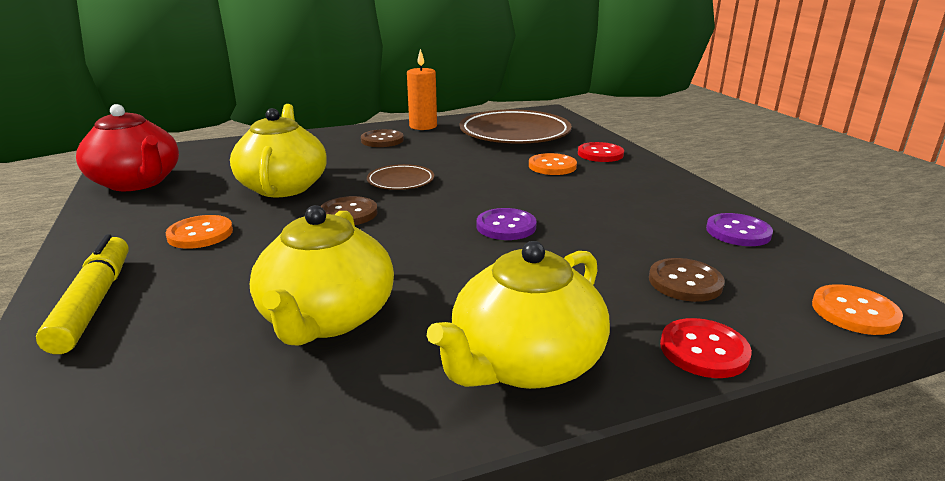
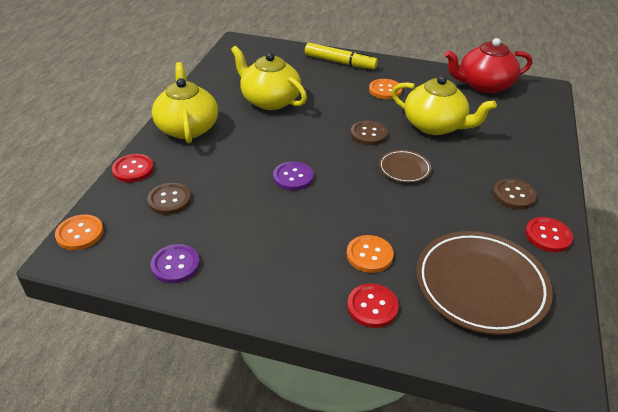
camera: 125 degrees right, 15 degrees up
(423, 126) = (548, 236): orange candle -> red button

